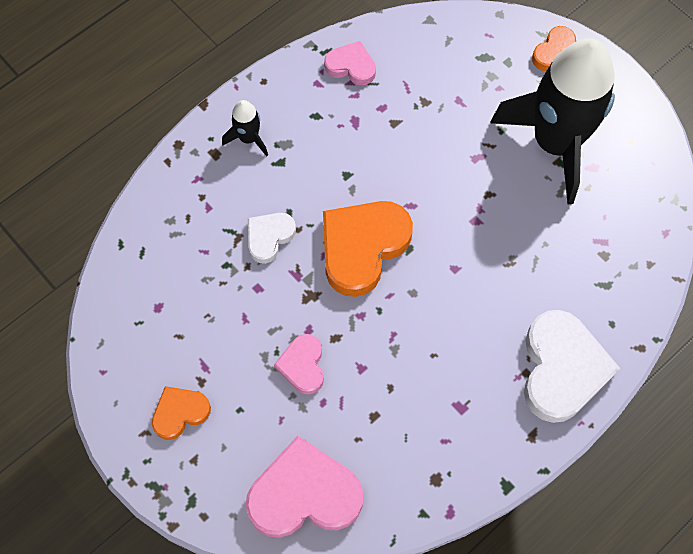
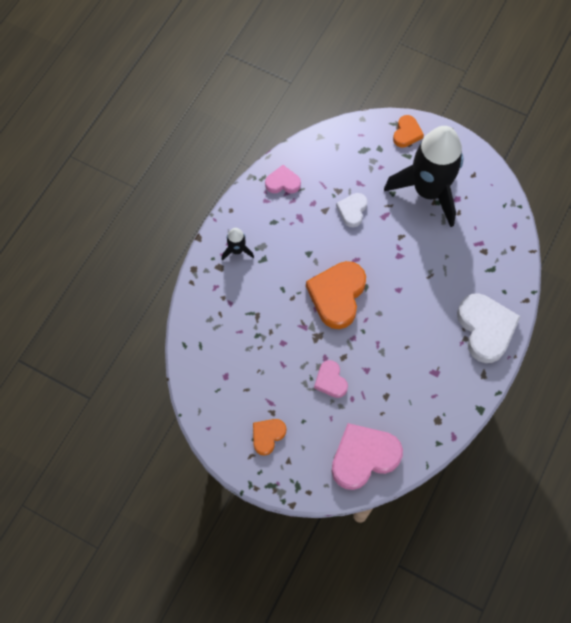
camera: 20 degrees left, 0 degrees up
(269, 237) = (277, 309): white heart -> white heart (352, 210)

